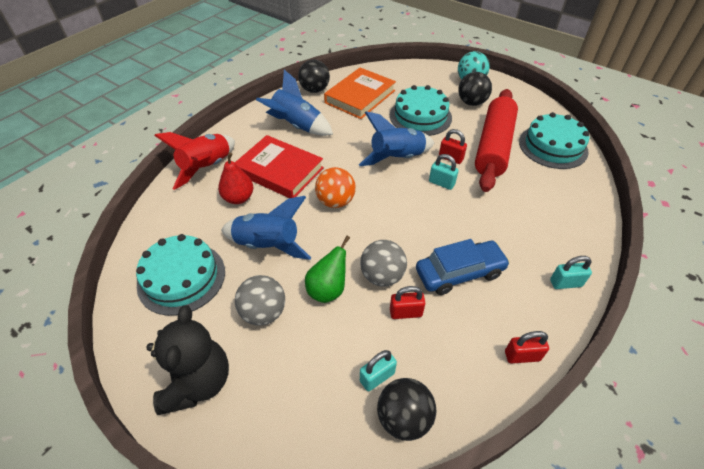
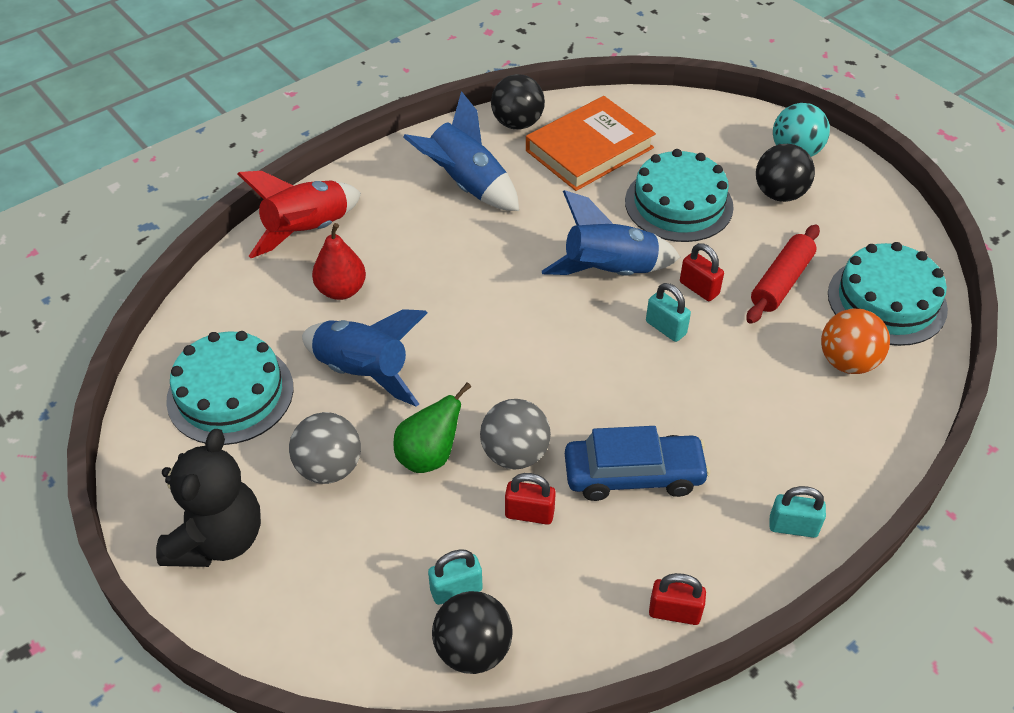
camera: 15 degrees right, 0 degrees up
(280, 171) = (416, 257): red book -> none
(335, 201) = (485, 325): orange ball -> orange ball (847, 362)
(493, 147) = (781, 282): red rolling pin -> red rolling pin, size x0.57

